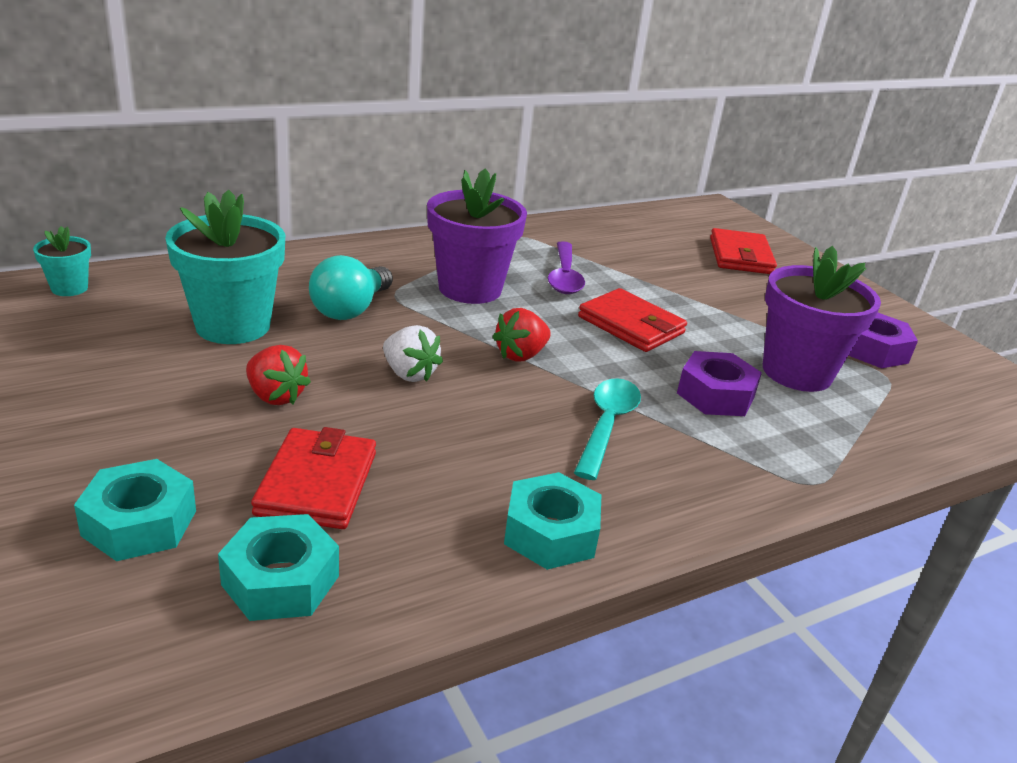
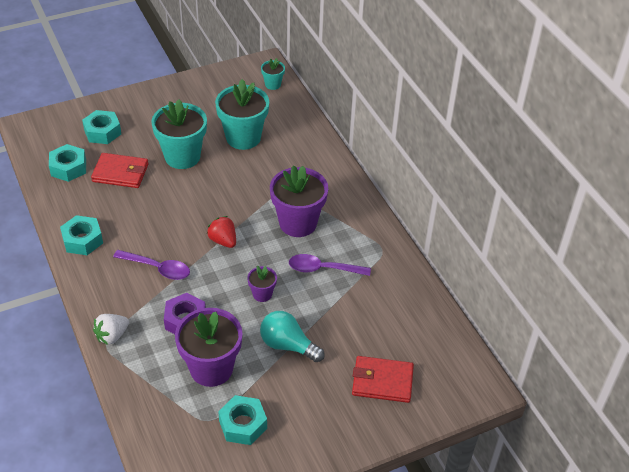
camera: 95 degrees right, 15 degrees up
(275, 396) = (182, 156): red strawberry -> turquoise flower pot
(350, 309) = (265, 176): turquoise light bulb -> turquoise light bulb (288, 345)
(409, 374) = (202, 198): white strawberry -> white strawberry (112, 336)
(607, 425) = (157, 268): turquoise spoon -> purple spoon
(631, 325) = (262, 294): red wallet -> purple flower pot
(873, 350) = (243, 424): purple nut -> turquoise nut

